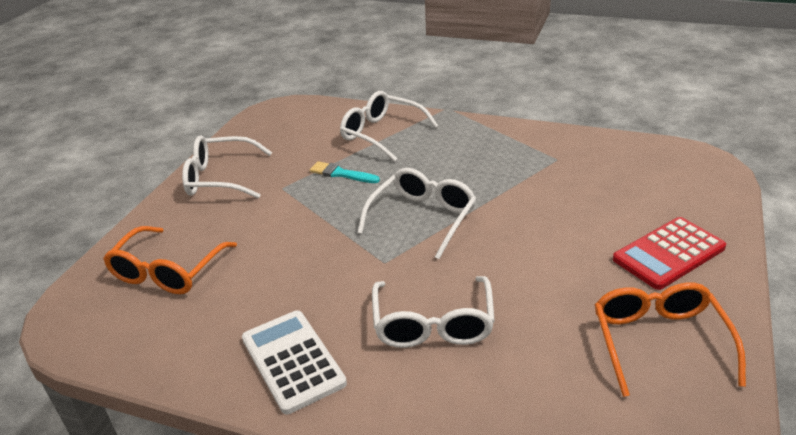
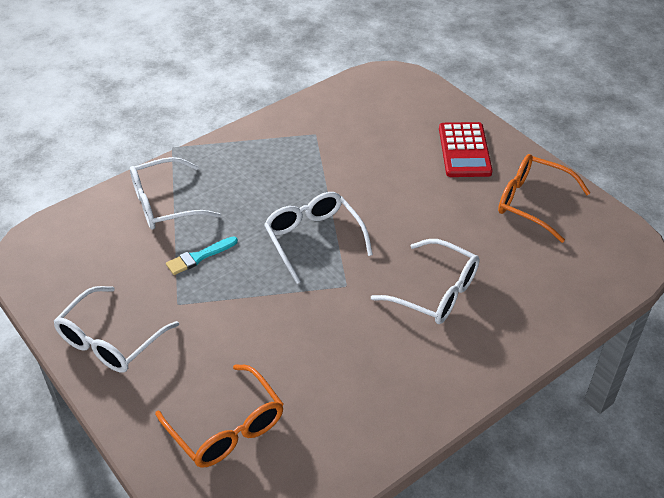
camera: 60 degrees left, 10 degrees up
(293, 361) = (410, 383): white calculator -> none

